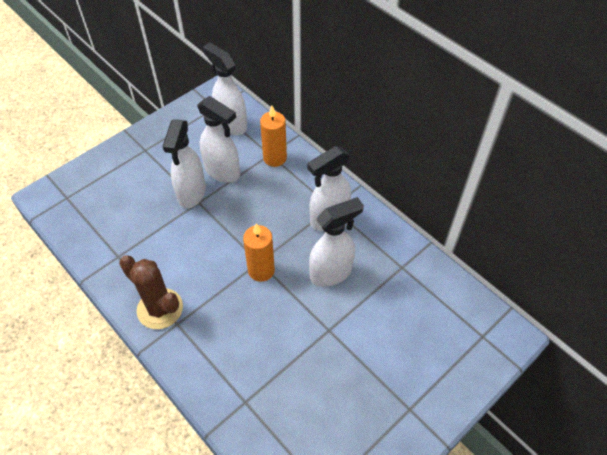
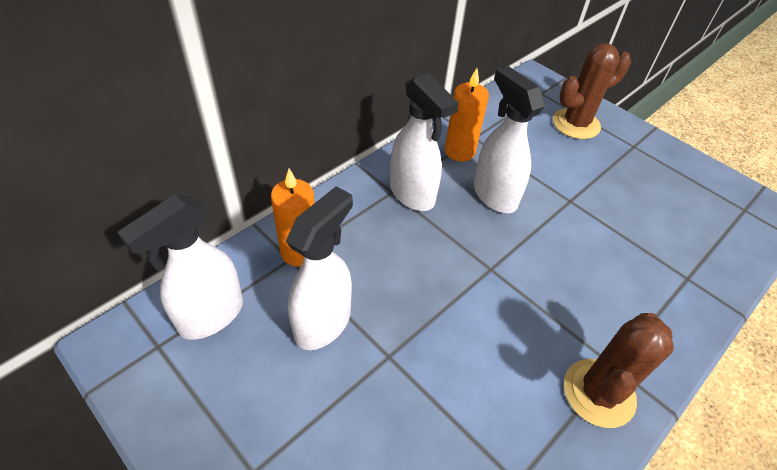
camera: 95 degrees left, 5 degrees down
(191, 193) = (370, 368): white spray bottle -> none
(261, 270) = (504, 265): orange candle -> orange candle (459, 151)
(435, 358) = (576, 124): none -> brown cactus

